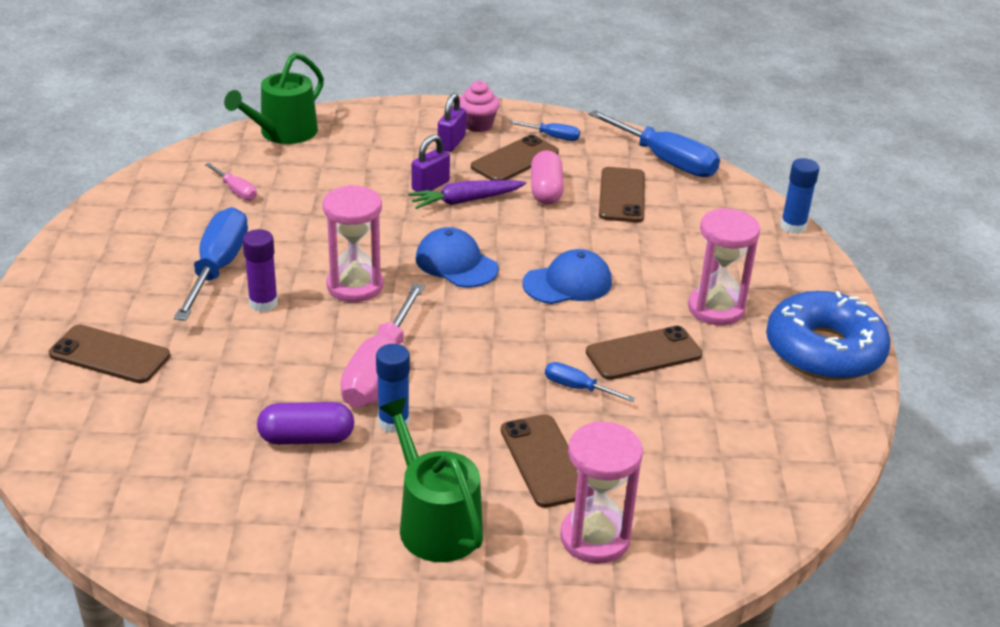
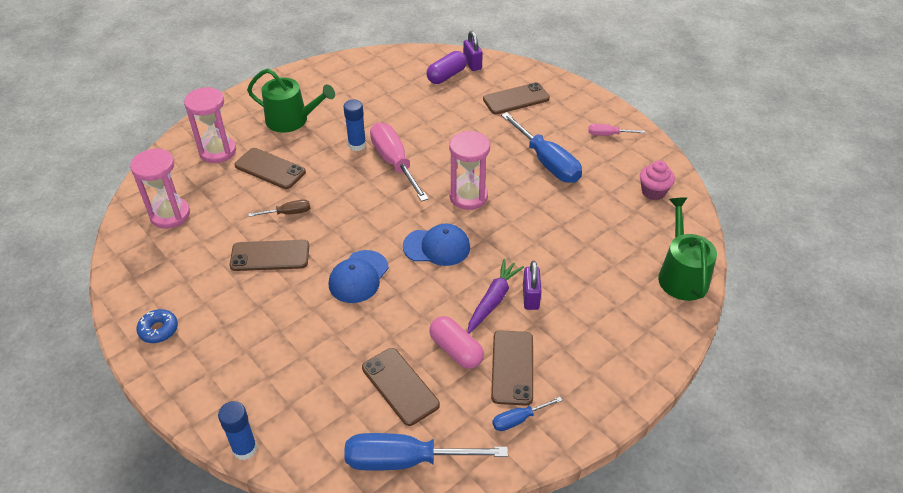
camera: 140 degrees right, 10 degrees up
(236, 191) = (623, 211): pink screwdriver -> pink screwdriver (608, 135)
(263, 303) = (495, 159): purple glue stick -> none
(306, 438) = (384, 118): purple capsule -> purple capsule (446, 76)
(451, 143) = (574, 351): purple padlock -> purple padlock (472, 64)
(478, 125) = (585, 388): pink cupcake -> pink cupcake (653, 192)
(578, 388) = (288, 213): blue screwdriver -> brown screwdriver
(643, 354) = (270, 256): brown phone -> brown phone turned 60 degrees clockwise
(716, 309) = (250, 318): pink hourglass -> pink hourglass (170, 215)
(824, 350) = (158, 330): blue donut -> blue donut, size x0.43

